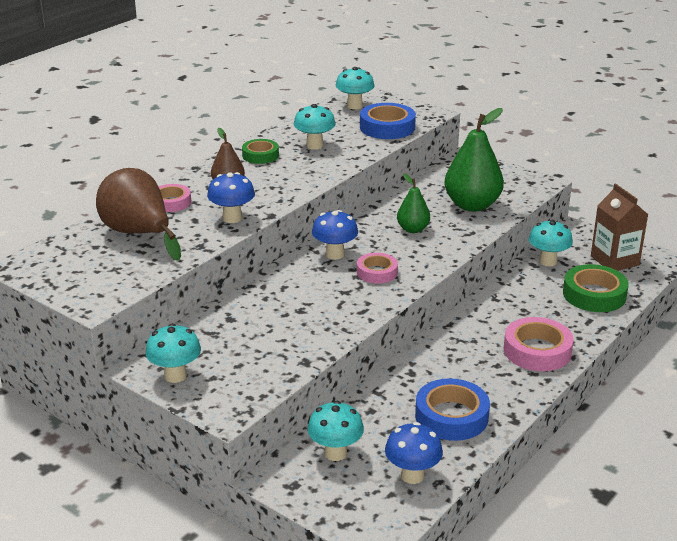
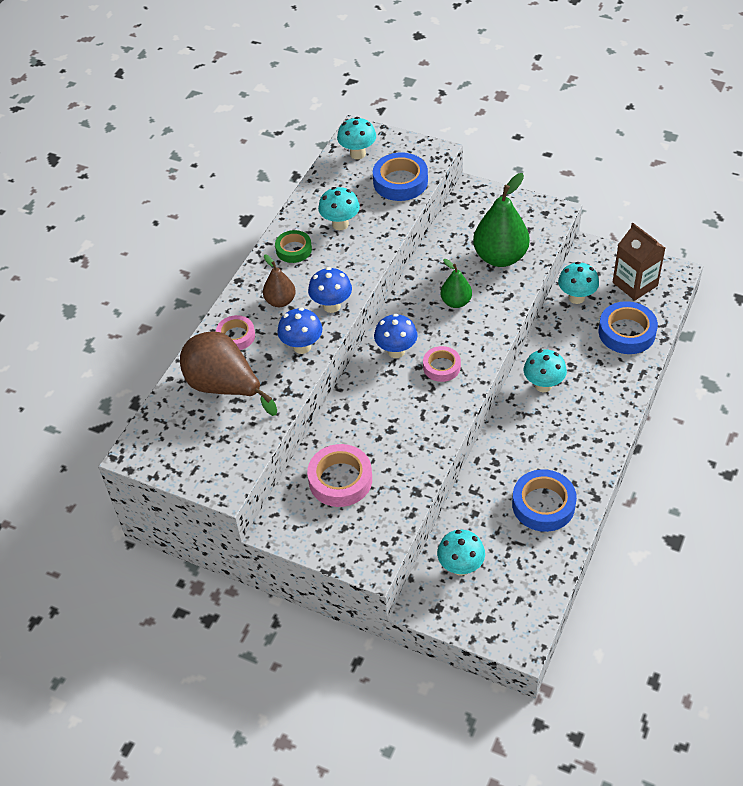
camera: 10 degrees left, 20 degrees up
(175, 376) = (312, 533): turquoise mushroom -> turquoise mushroom (543, 385)
(412, 475) = (530, 576): blue mushroom -> blue mushroom (331, 306)
(537, 351) = (594, 412): pink tape -> pink tape (340, 480)
(594, 295) = (626, 332): green tape -> blue tape

